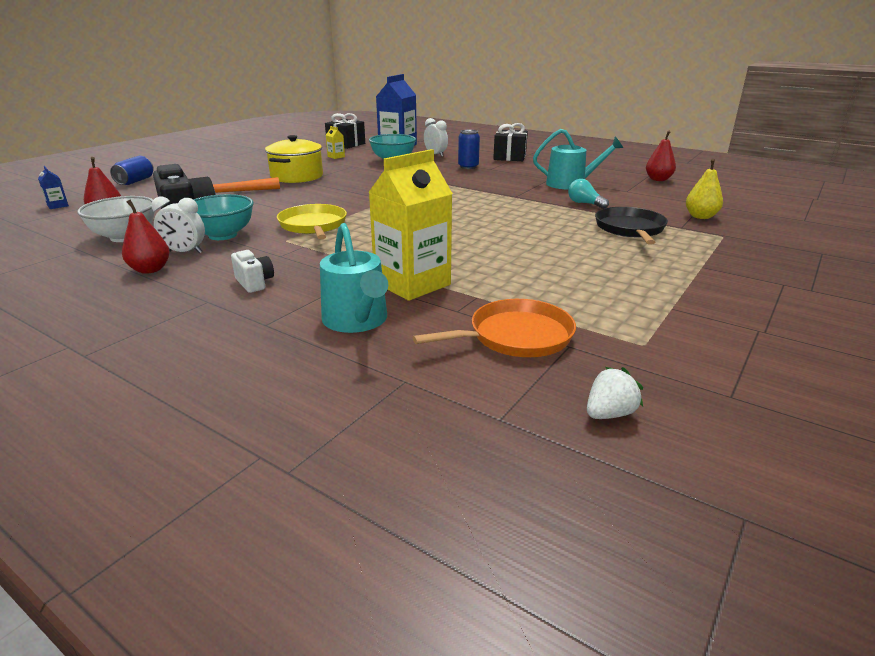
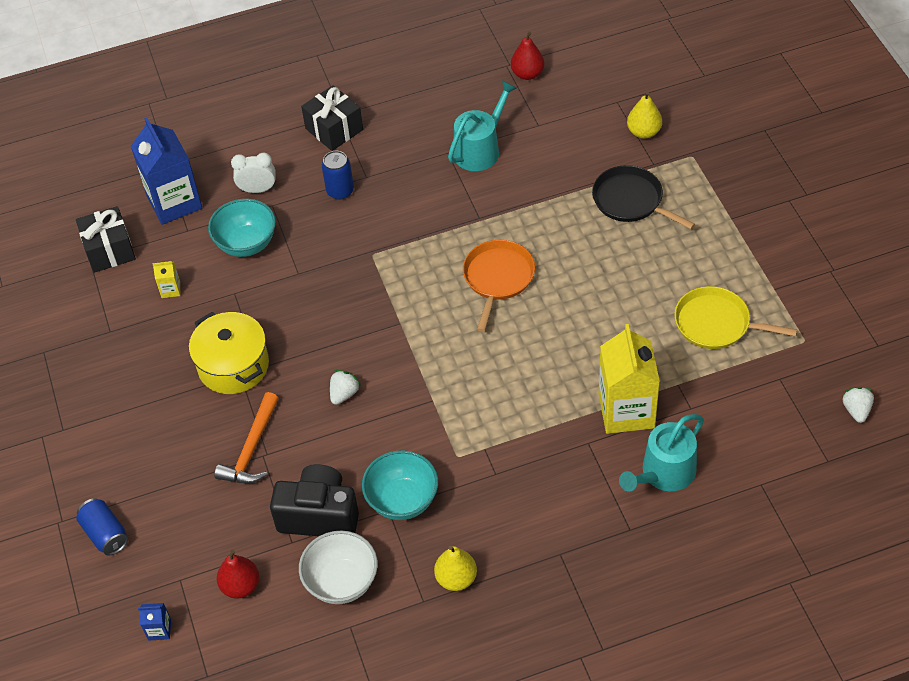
camera: 50 degrees left, 25 degrees up
(150, 269) = (456, 578): red pear -> yellow pear
(185, 252) = (429, 542): white clock -> none
(254, 283) = (546, 512): white camera -> none
(306, 201) = (344, 394): none -> white strawberry
(313, 226) = (433, 419): yellow pan -> yellow pan (716, 323)
(357, 321) = (664, 473): turquoise watering can -> turquoise watering can turned 120 degrees clockwise
(515, 336) = (749, 398): orange pan -> orange pan (498, 278)
(585, 204) = (546, 183): turquoise light bulb -> none

